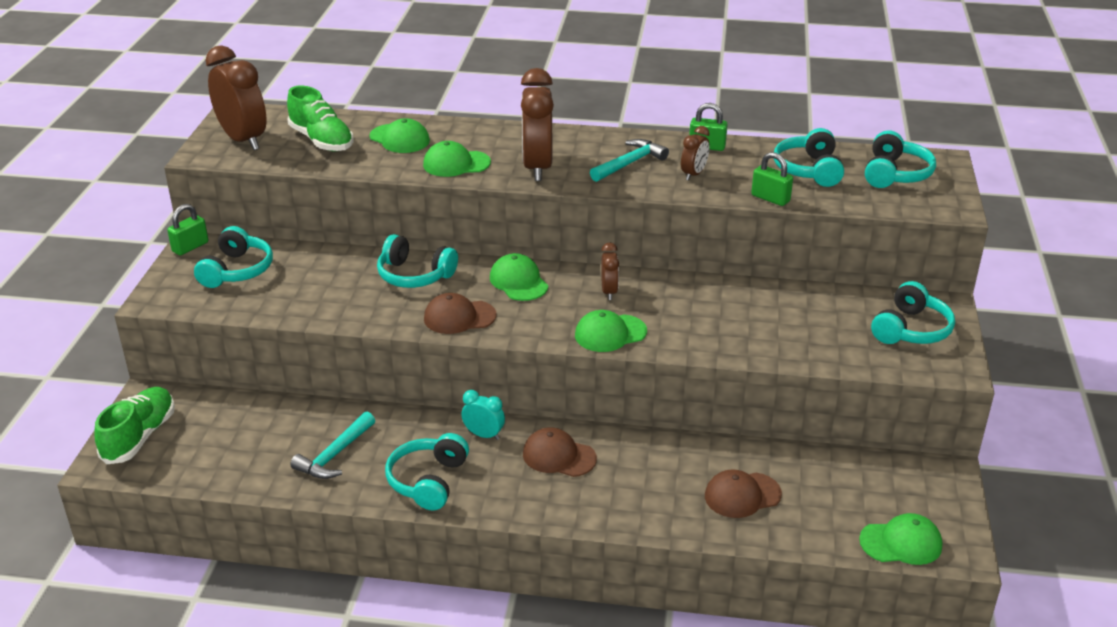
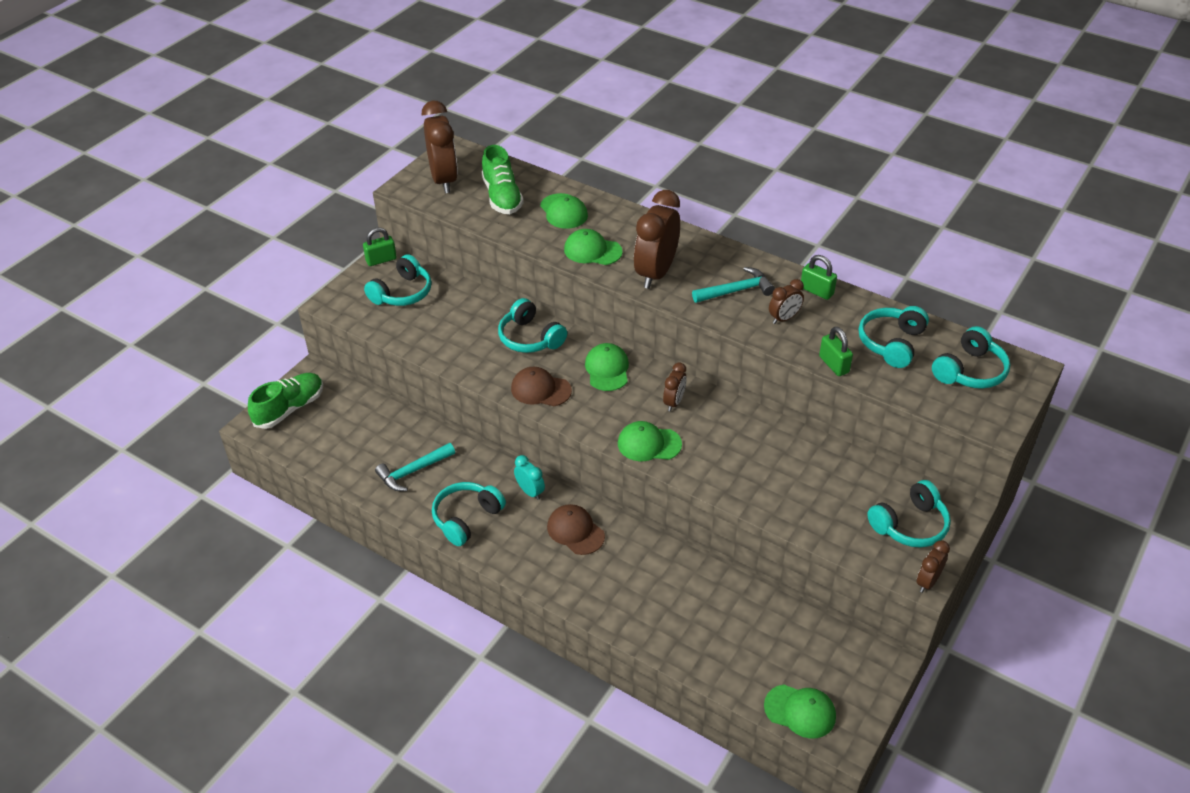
camera: 25 degrees right, 10 degrees up
(742, 495) = (697, 619): brown cap -> none
(963, 370) = (927, 582): none -> brown clock

